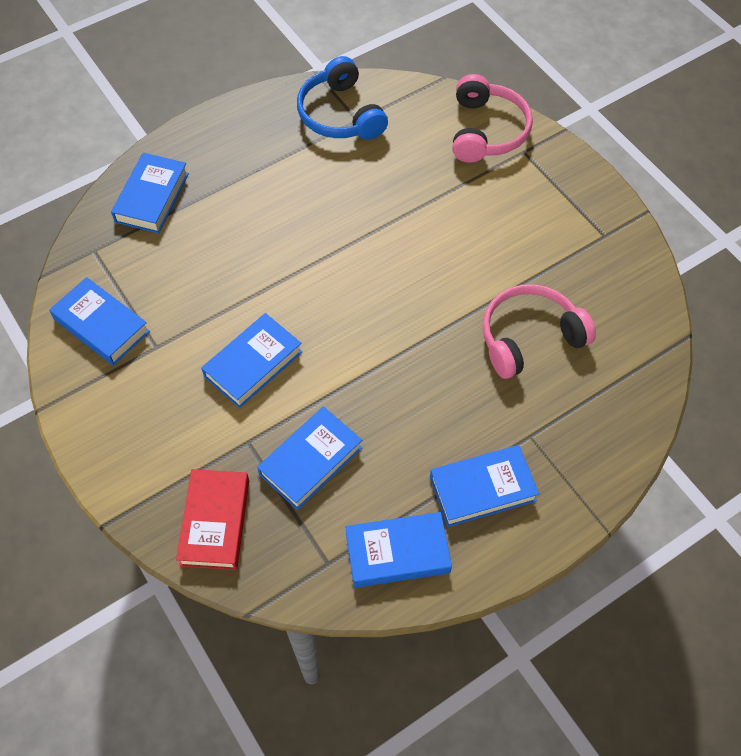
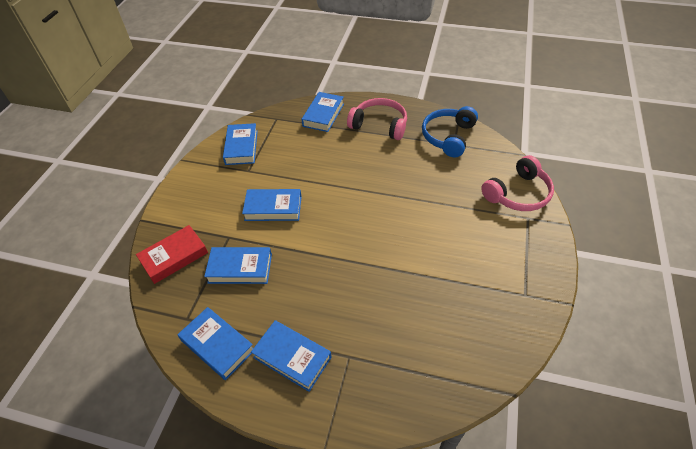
camera: 50 degrees right, 10 degrees down
(152, 197) = (323, 115): blue book -> blue book turned 45 degrees counterclockwise
(529, 337) = (413, 308): pink headphones -> pink headphones (379, 125)

